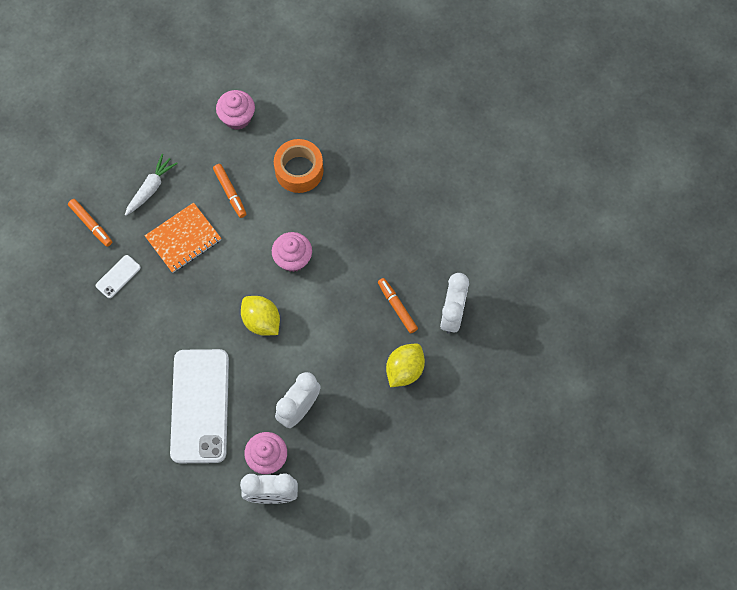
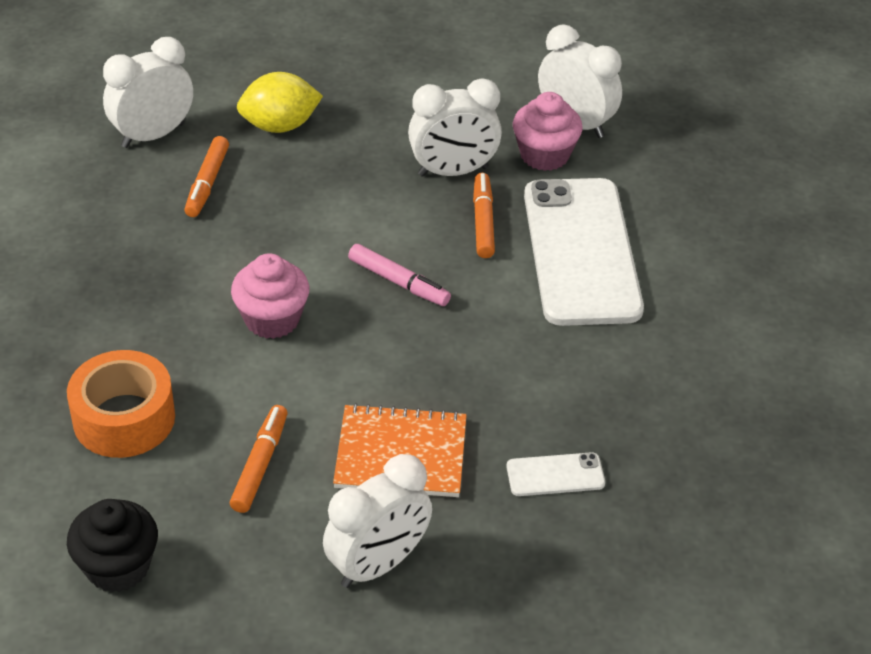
camera: 140 degrees left, 25 degrees down
(91, 224) = (532, 582): orange marker -> orange marker (483, 221)
(150, 188) = (378, 564): white carrot -> white clock
(200, 406) = (581, 251): white phone -> white phone turned 45 degrees counterclockwise
(237, 117) = (118, 567): pink cupcake -> black cupcake
(261, 321) = (398, 282): yellow lemon -> pink marker

